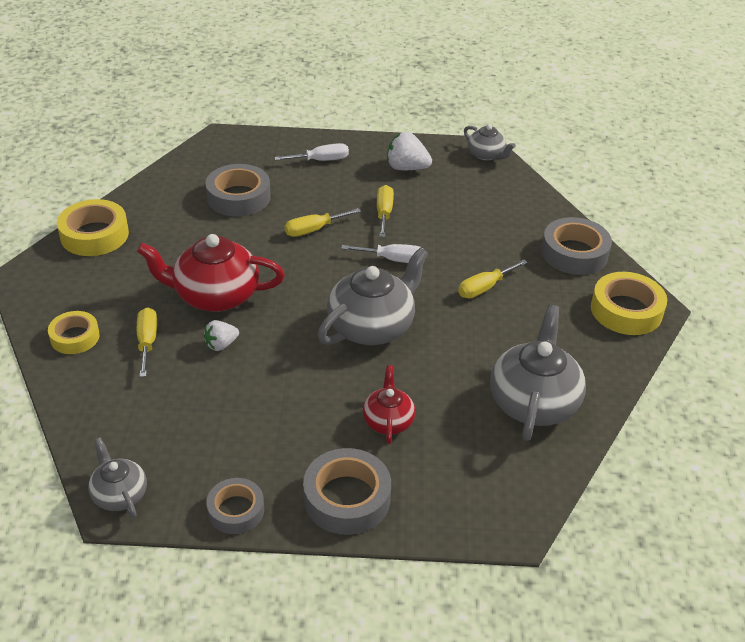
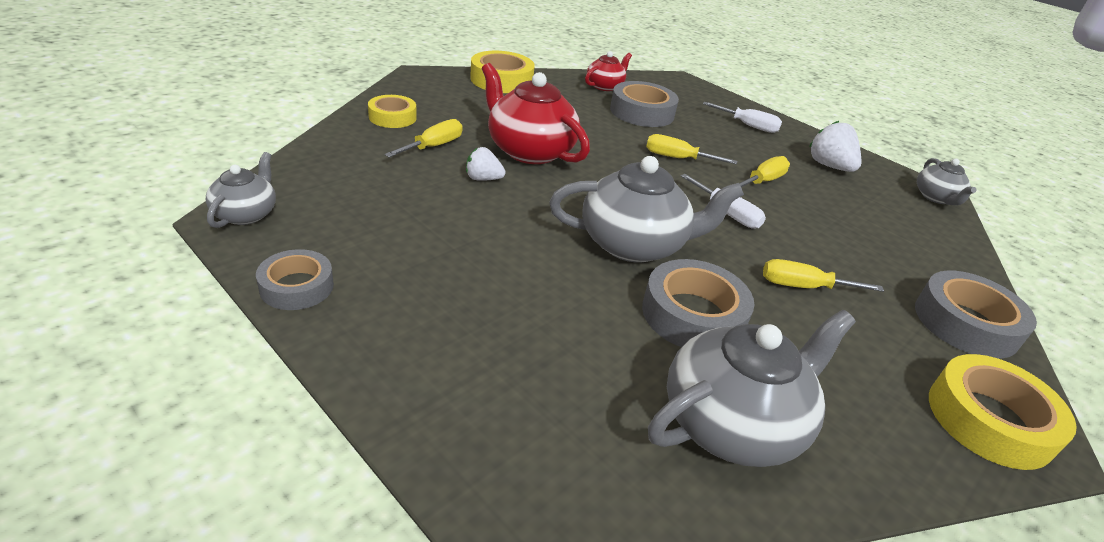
camera: 40 degrees right, 5 degrees down
(347, 498) = (397, 352): grey tape -> grey tape (693, 315)
(388, 421) = (538, 321): red teapot -> red teapot (605, 86)

